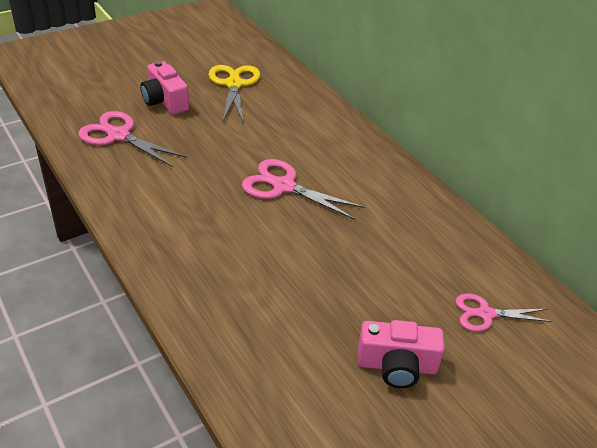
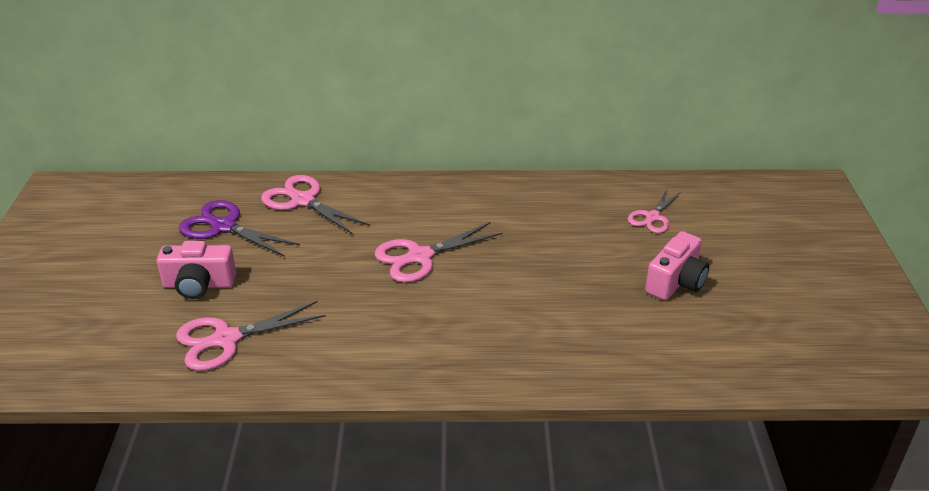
camera: 55 degrees left, 5 degrees down
(234, 84) = (224, 227): yellow scissors -> purple scissors
(297, 104) = (303, 201): none -> pink scissors

